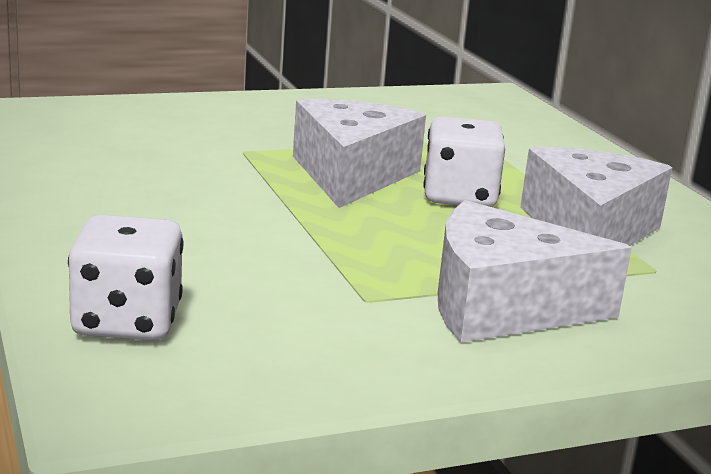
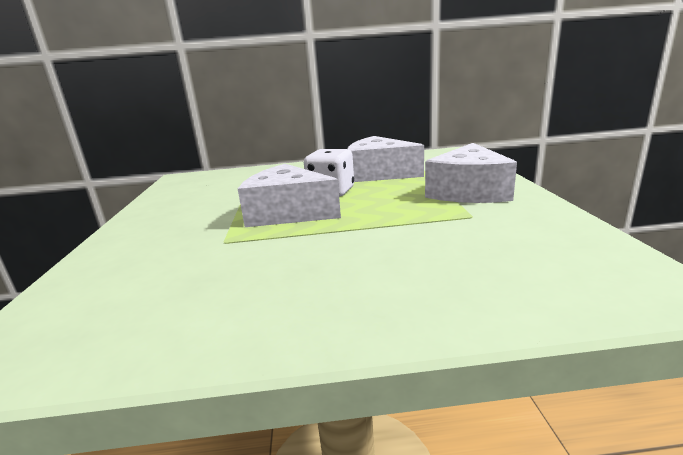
camera: 70 degrees left, 0 degrees up
(127, 322) = (541, 285): white dice -> none

